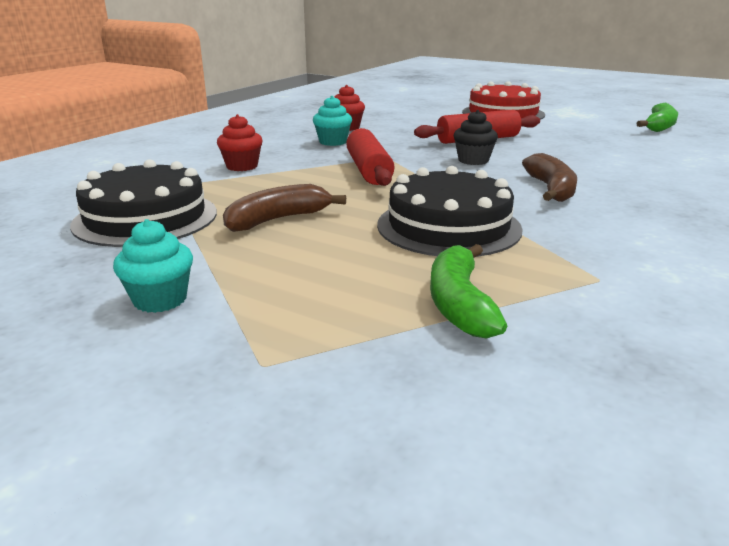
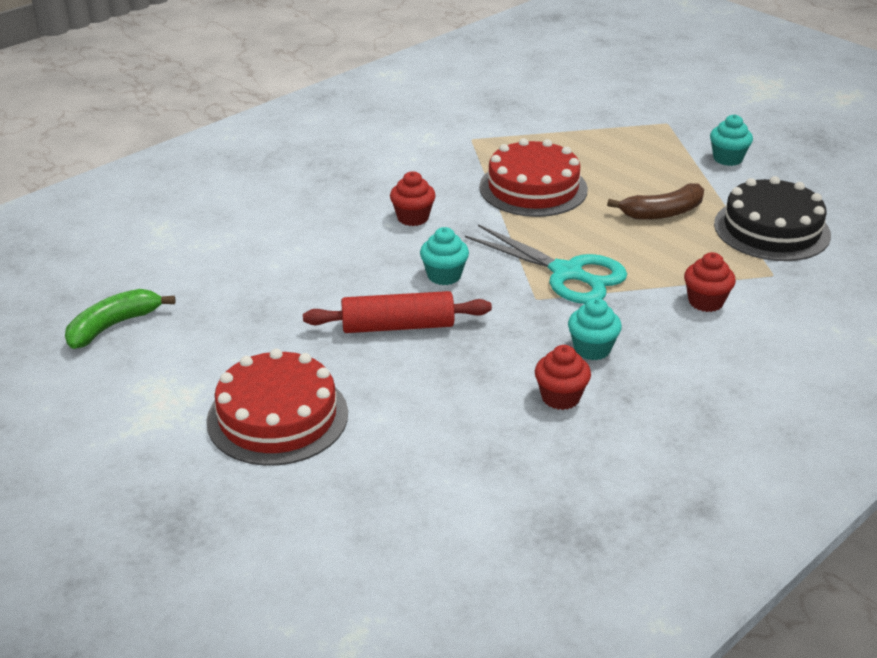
camera: 165 degrees left, 10 degrees up
(369, 170) = (567, 273): red rolling pin -> turquoise scissors
(448, 226) = (533, 188): black cake -> red cake
(459, 303) = (562, 136): green banana -> none
(473, 160) = (444, 275): black cupcake -> turquoise cupcake
(551, 189) = (413, 218): brown banana -> red cupcake

